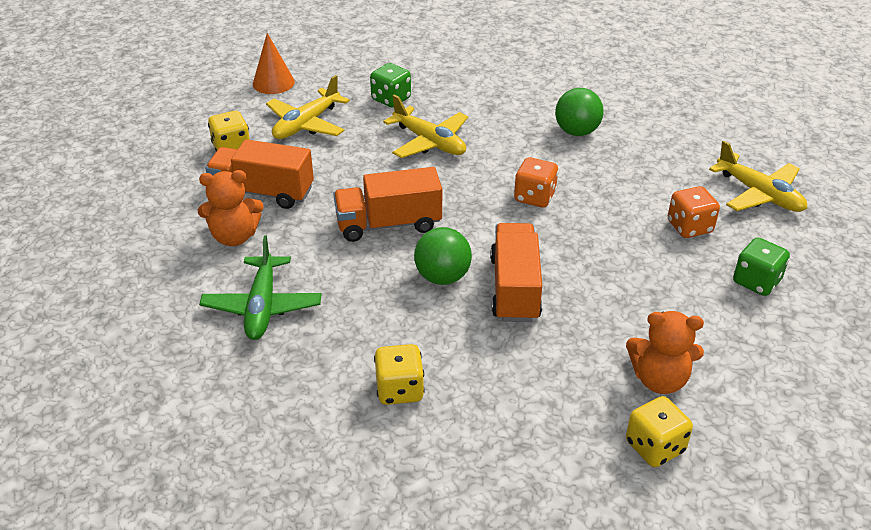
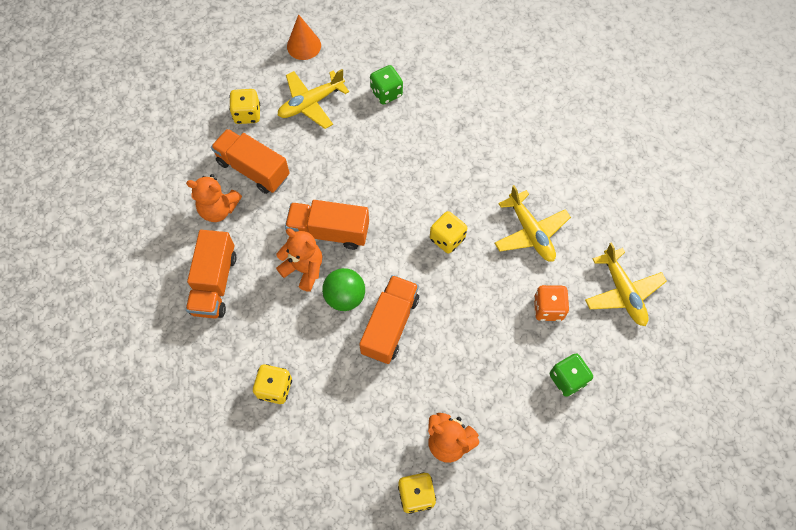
camera: 20 degrees right, 25 degrees up
(262, 306) = (214, 283): green plane -> orange truck
(375, 264) = (304, 269): none -> orange teddy bear
(429, 142) = (395, 152): yellow plane -> yellow plane (530, 232)
(534, 197) = (447, 239): orange dice -> yellow dice
(576, 132) = (515, 176): green ball -> none

